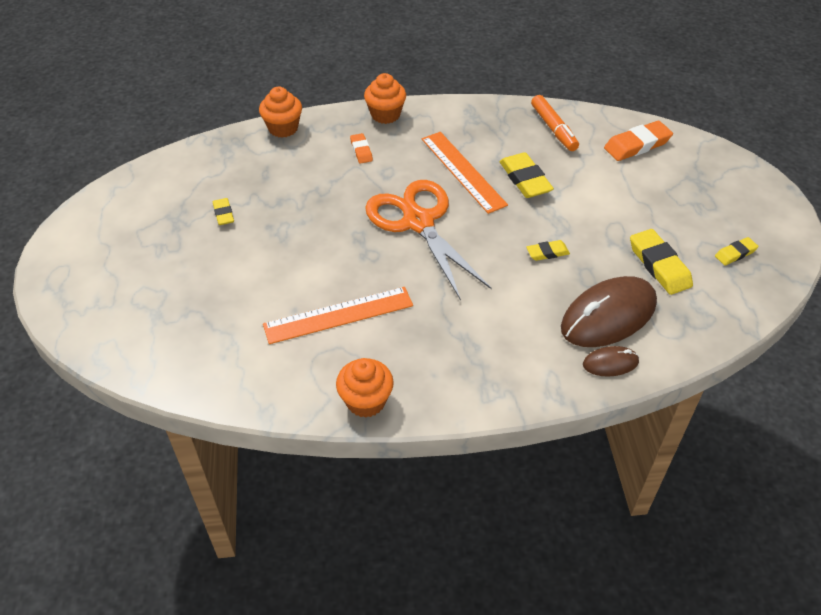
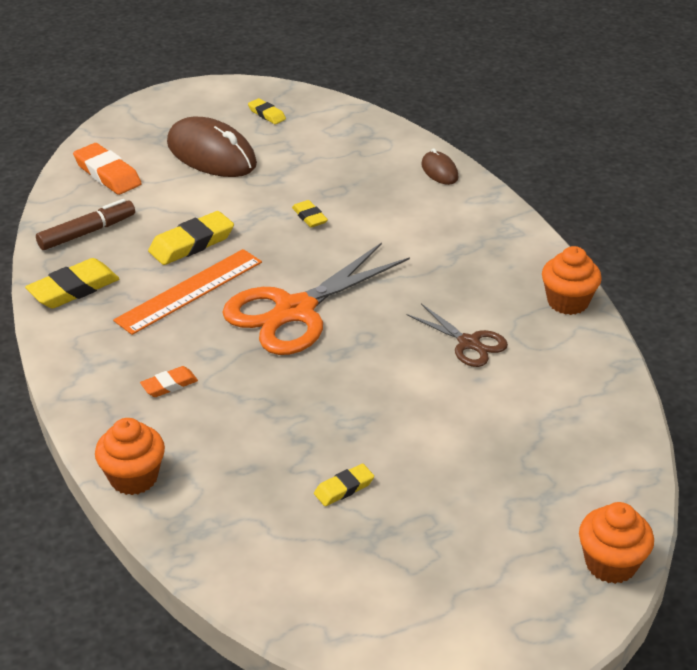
camera: 105 degrees left, 10 degrees down
(338, 315) = (469, 343): orange ruler -> brown scissors
(385, 115) = (81, 378): orange cupcake -> orange cupcake (610, 564)
(553, 129) = (87, 232): orange marker -> brown marker
(608, 316) = (381, 175): brown mouse -> brown mouse (211, 154)
(659, 265) = (300, 152): yellow eraser -> yellow eraser (74, 289)

